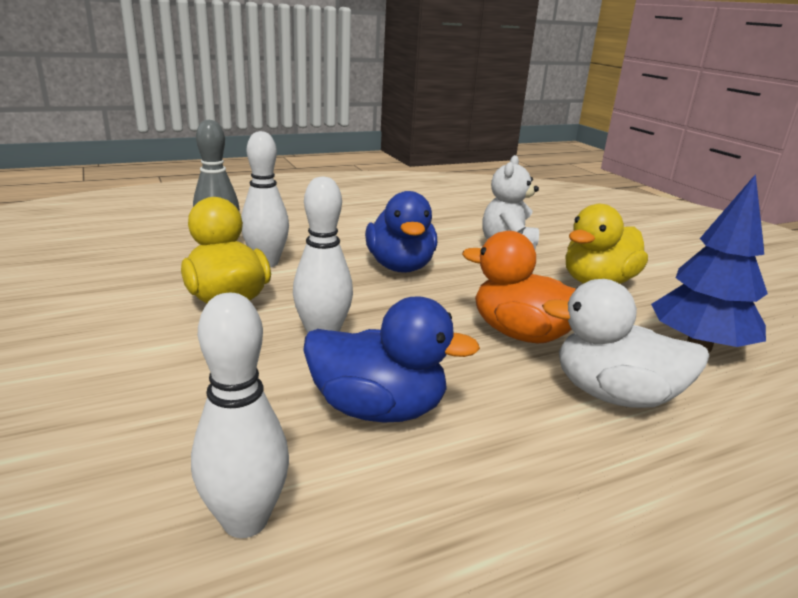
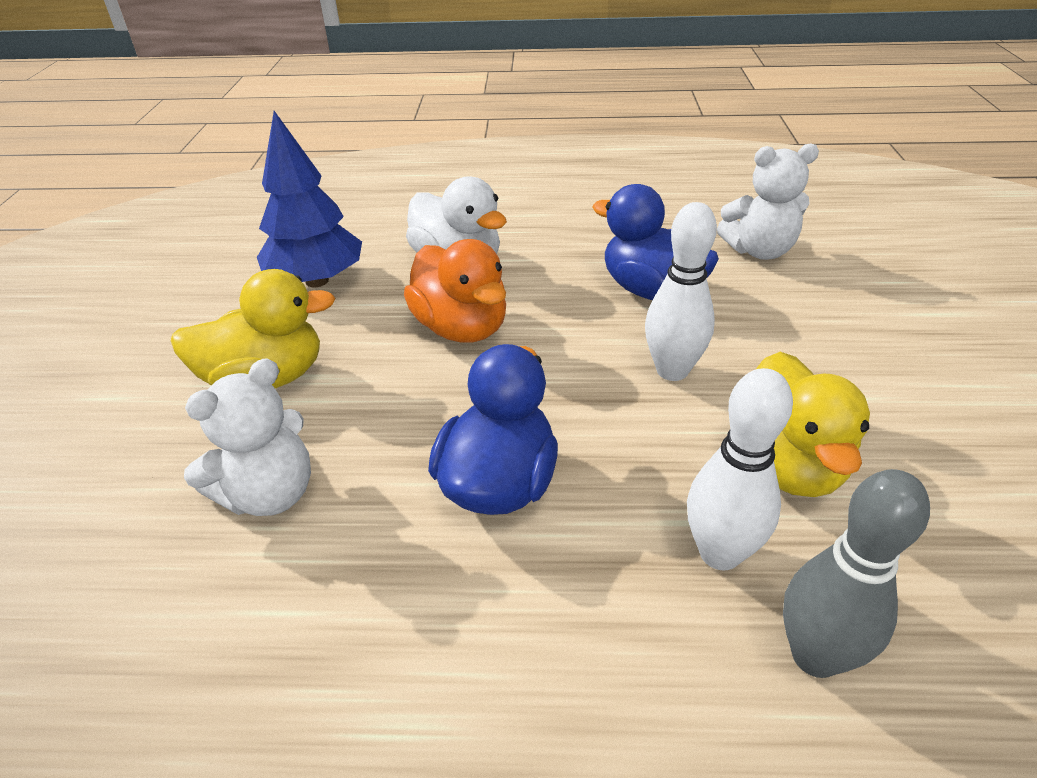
camera: 150 degrees left, 15 degrees up
(245, 520) = (759, 251): white bowling pin -> white teddy bear

